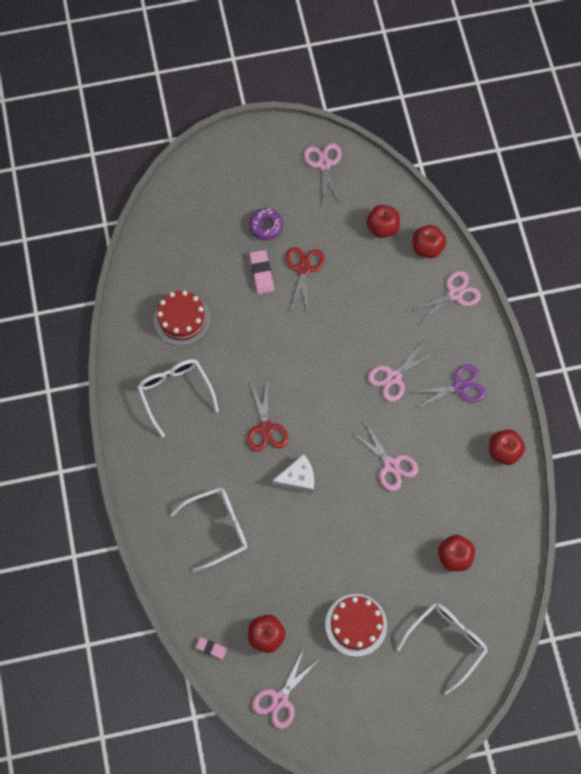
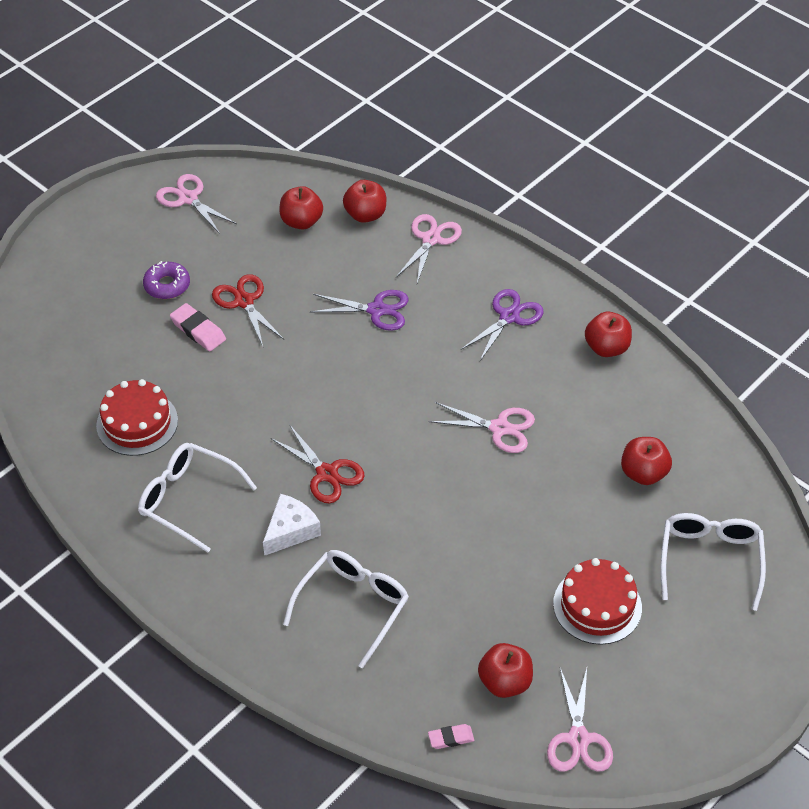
camera: 35 degrees left, 20 degrees down
(298, 478) = (406, 500): white cheese -> white cheese (291, 530)
(380, 328) = (377, 310): none -> purple scissors
(393, 377) = (430, 346): pink scissors -> none

